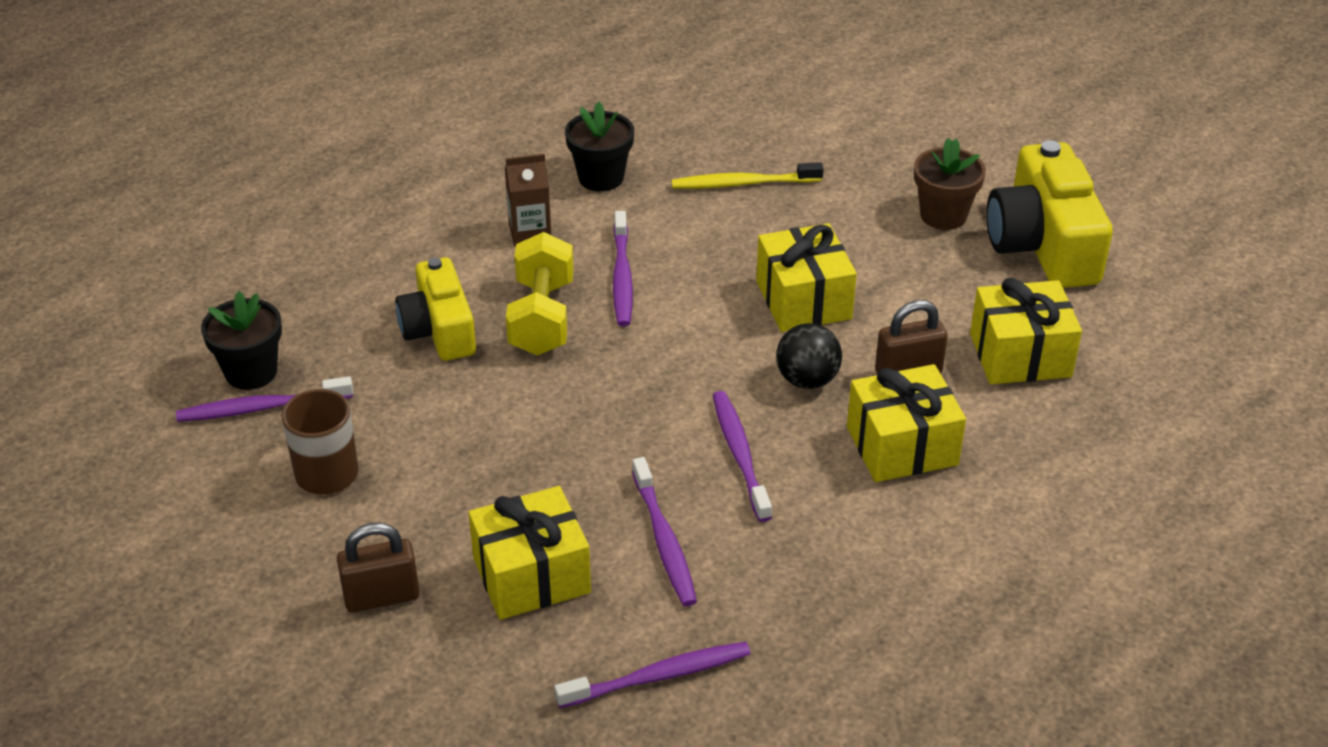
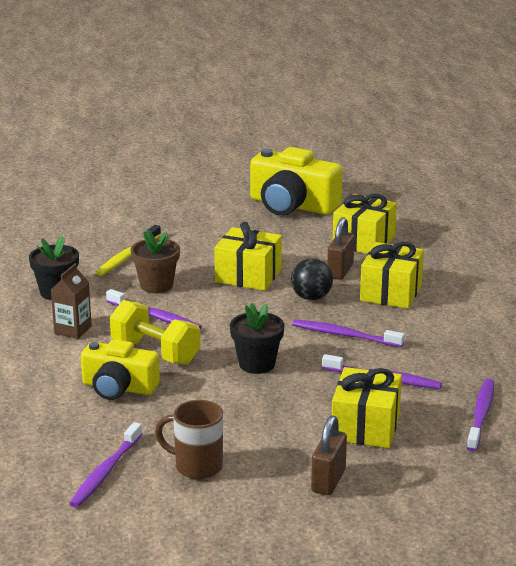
camera: 55 degrees left, 15 degrees down
(251, 372) = (65, 465): black flower pot -> black flower pot (257, 364)
(943, 215) = (234, 218): brown flower pot -> brown flower pot (156, 285)

